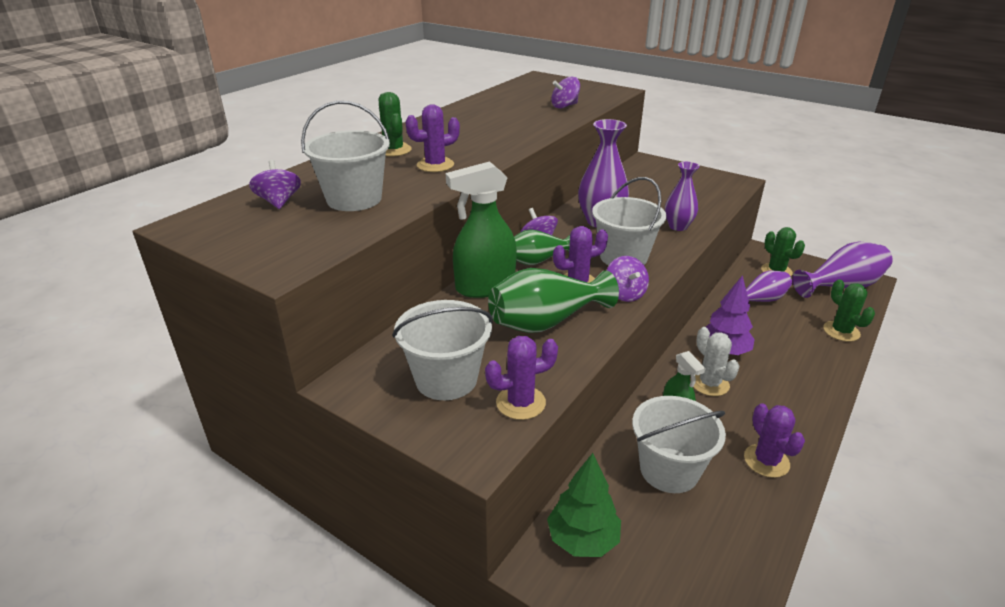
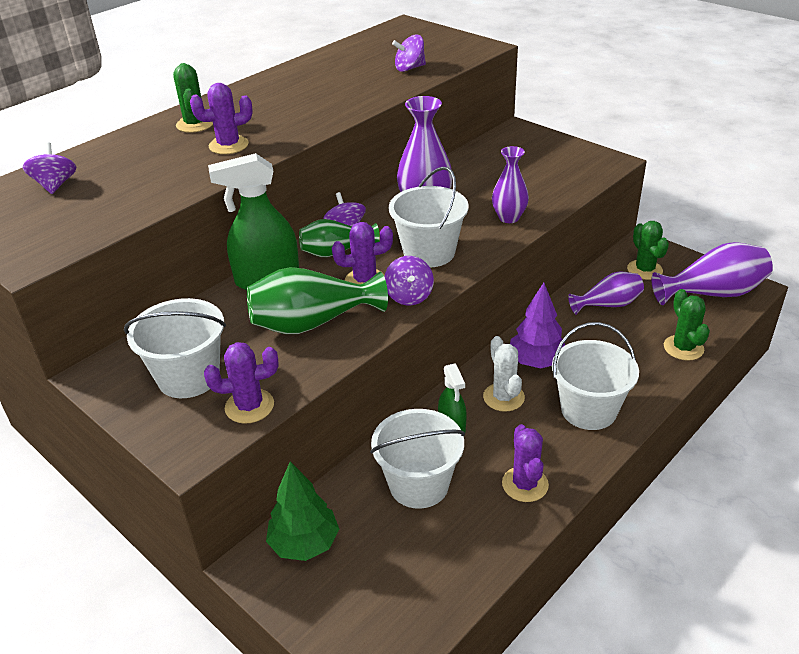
camera: 10 degrees right, 5 degrees up
(354, 199) = (128, 185): white bucket -> white bucket (588, 410)

